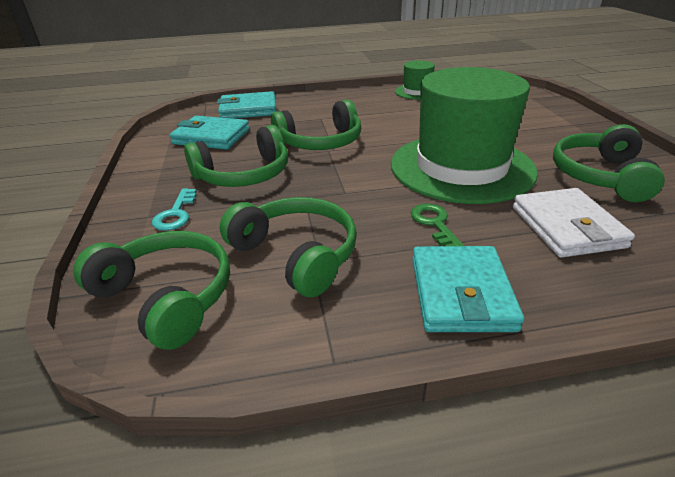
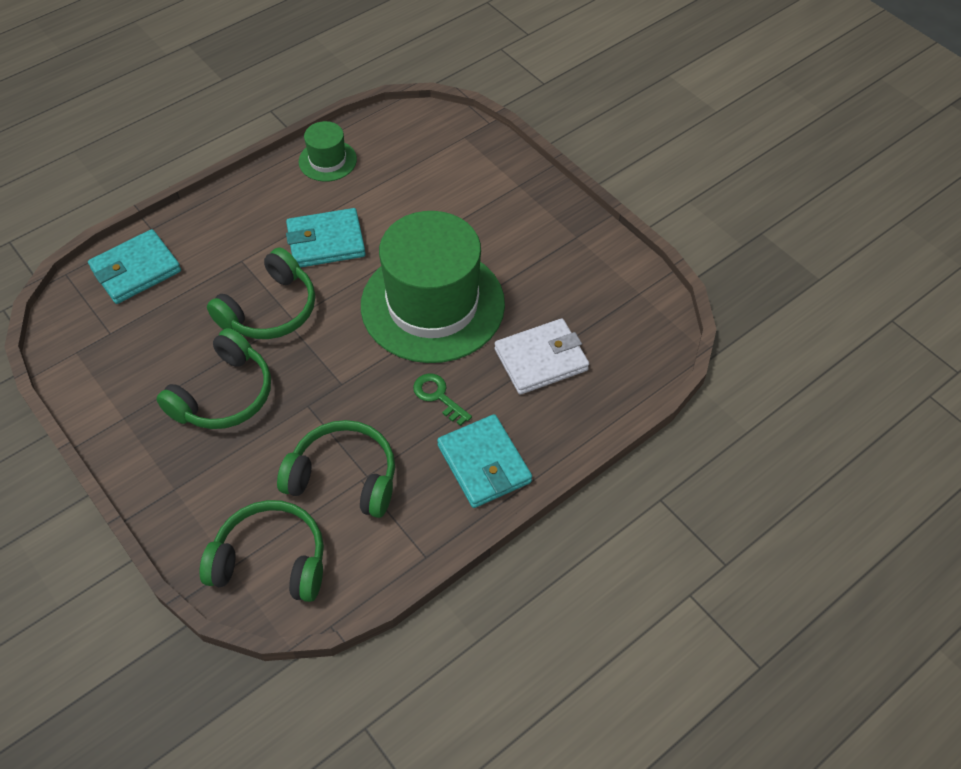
camera: 30 degrees left, 20 degrees up
(176, 214) = (200, 475): turquoise key -> none
(211, 137) = (134, 343): turquoise wallet -> turquoise wallet (326, 242)
(567, 227) = (541, 359): white wallet -> white wallet turned 75 degrees counterclockwise
(600, 176) = (556, 275): green headphones -> none

